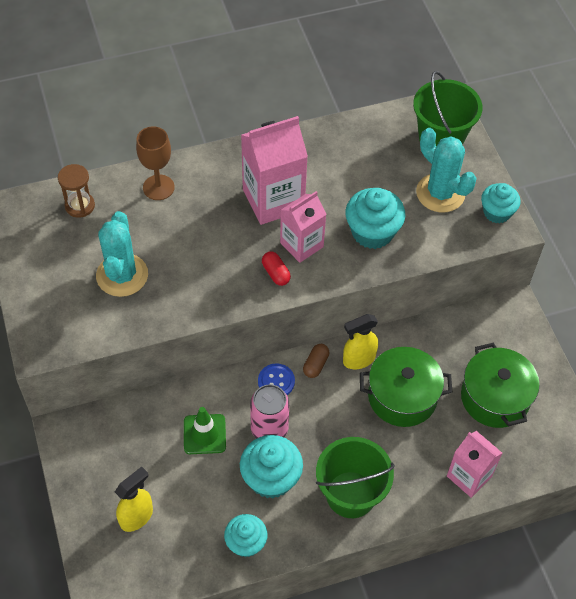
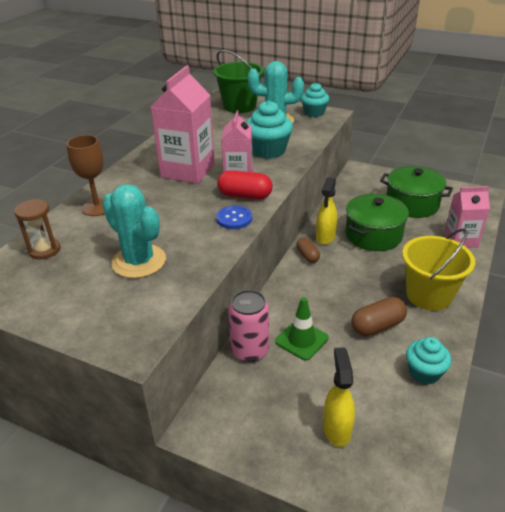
camera: 45 degrees left, 20 degrees down
(269, 429) = (334, 304): pink can -> pink can (250, 350)
(271, 478) = (377, 326): turquoise cupcake -> brown capsule
(276, 273) = (245, 196): red capsule -> red capsule, size x1.56
(276, 381) = (299, 280): blue button -> blue button (234, 218)
(351, 494) = (429, 295): green bucket -> yellow bucket

